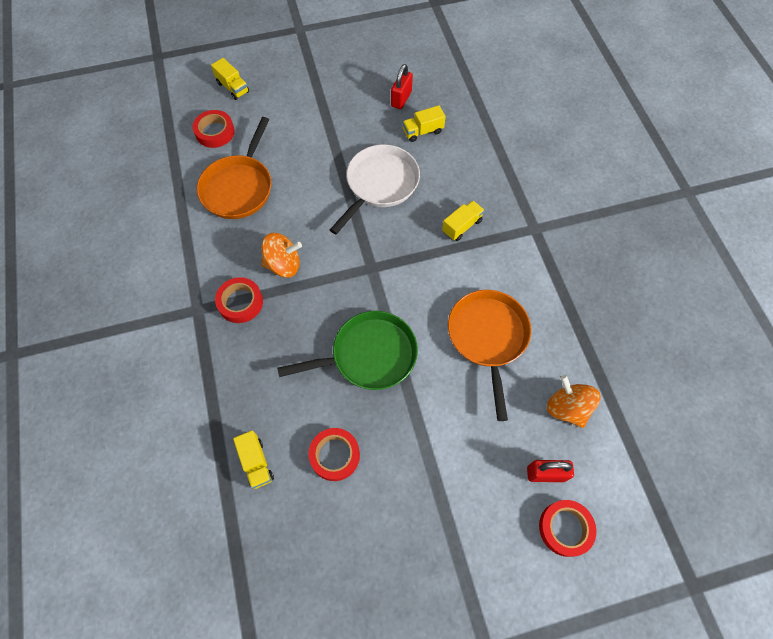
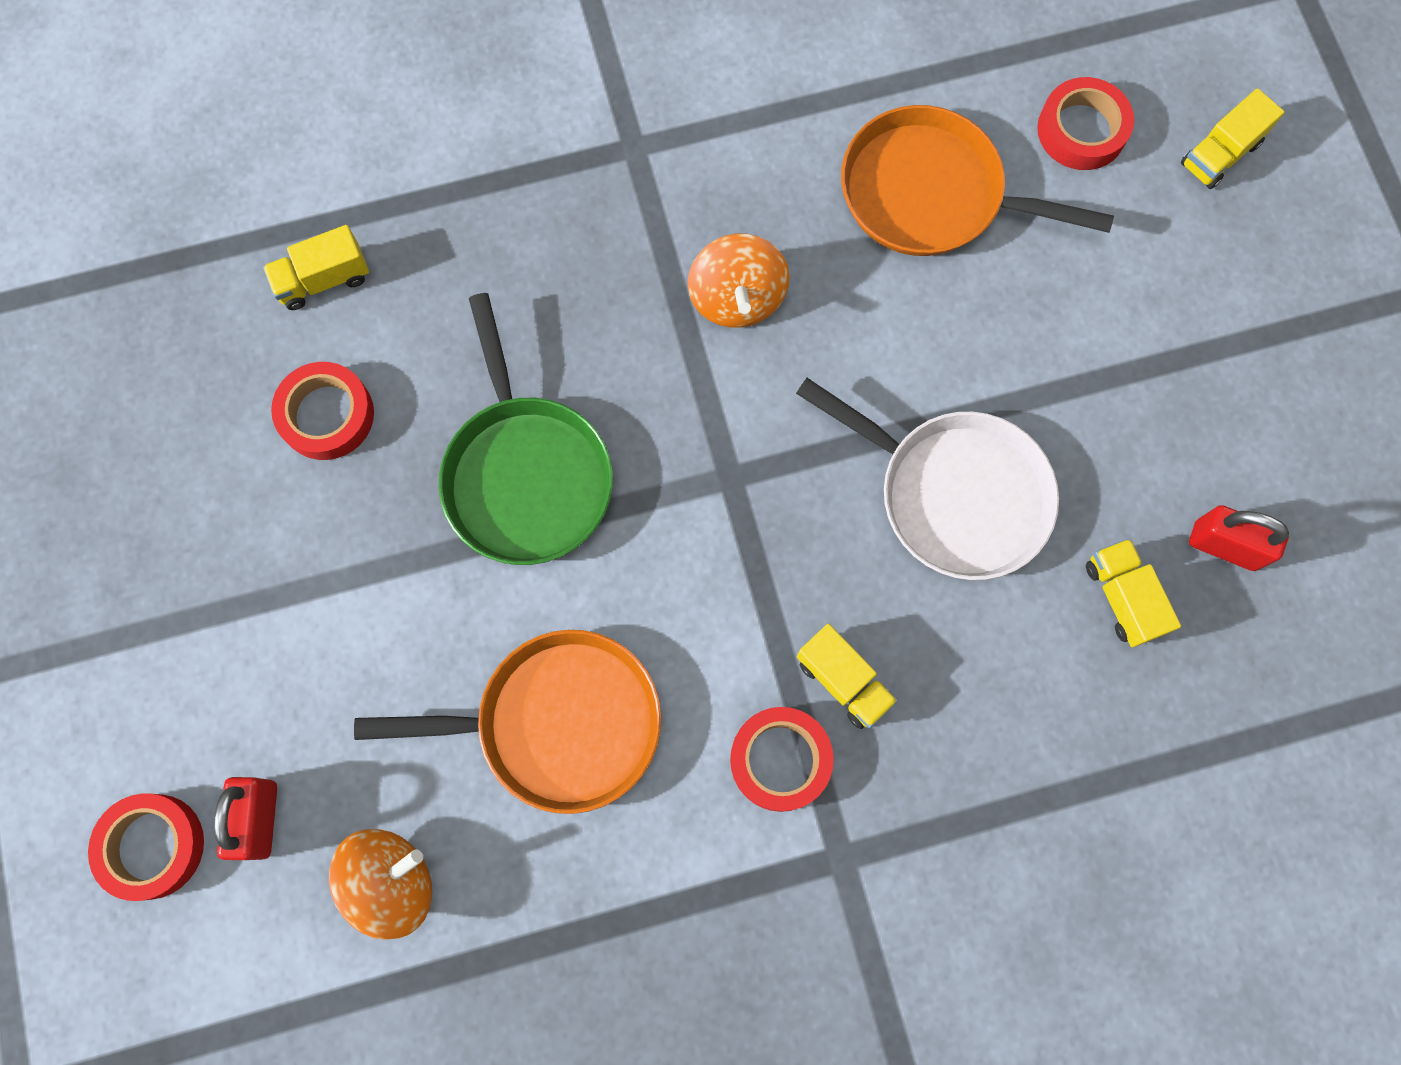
camera: 90 degrees right, 10 degrees up
(240, 302) = (648, 223): red tape -> red tape (780, 760)

